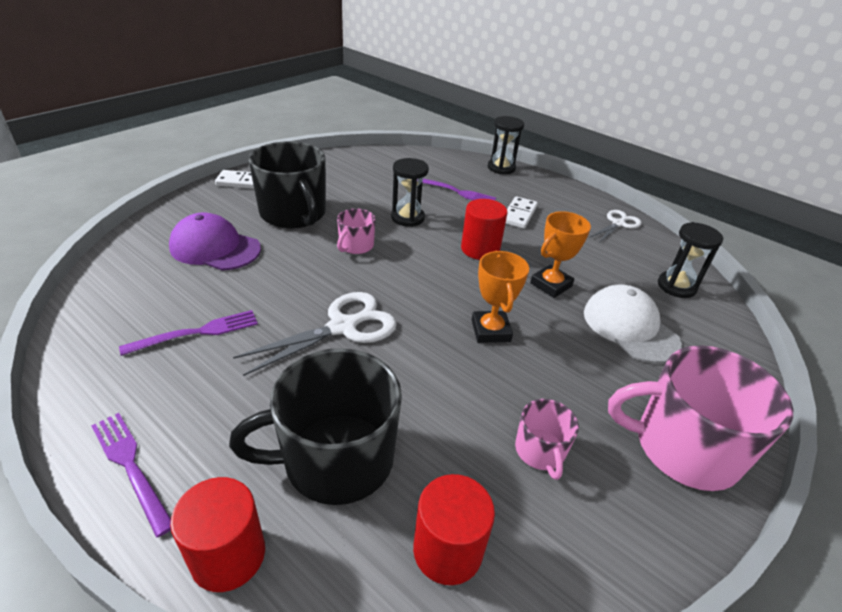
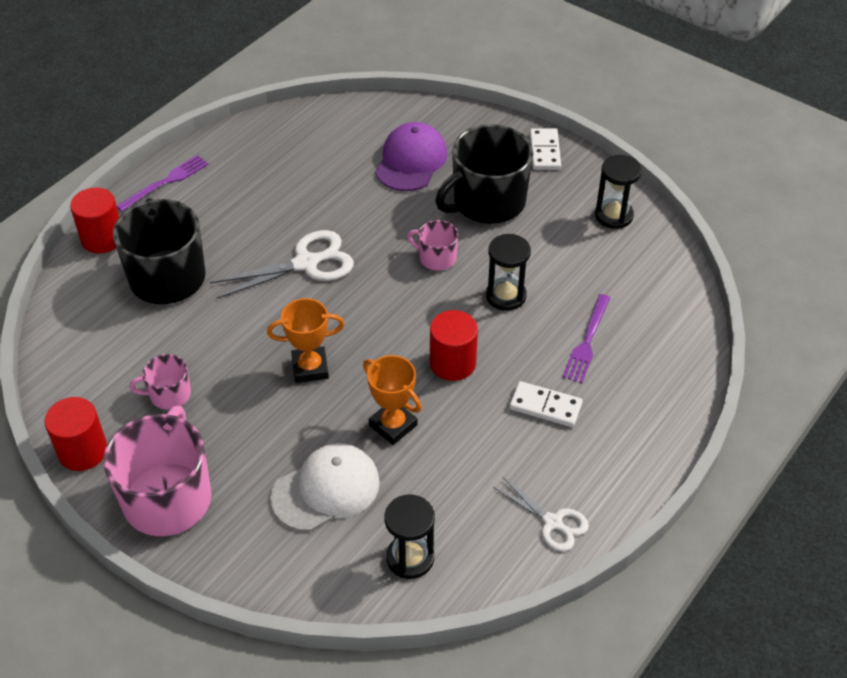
camera: 90 degrees right, 10 degrees up
(197, 332) = (291, 179): purple fork -> none
(343, 327) = (306, 263): white scissors -> white scissors turned 75 degrees counterclockwise
(447, 550) = (94, 338): red cylinder -> red cylinder (83, 451)
(501, 168) = (682, 393): black hourglass -> black hourglass (613, 215)

